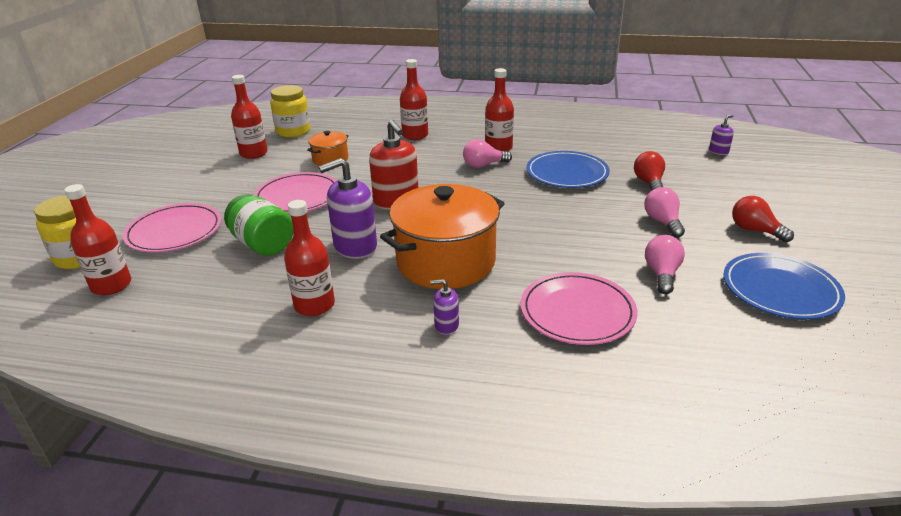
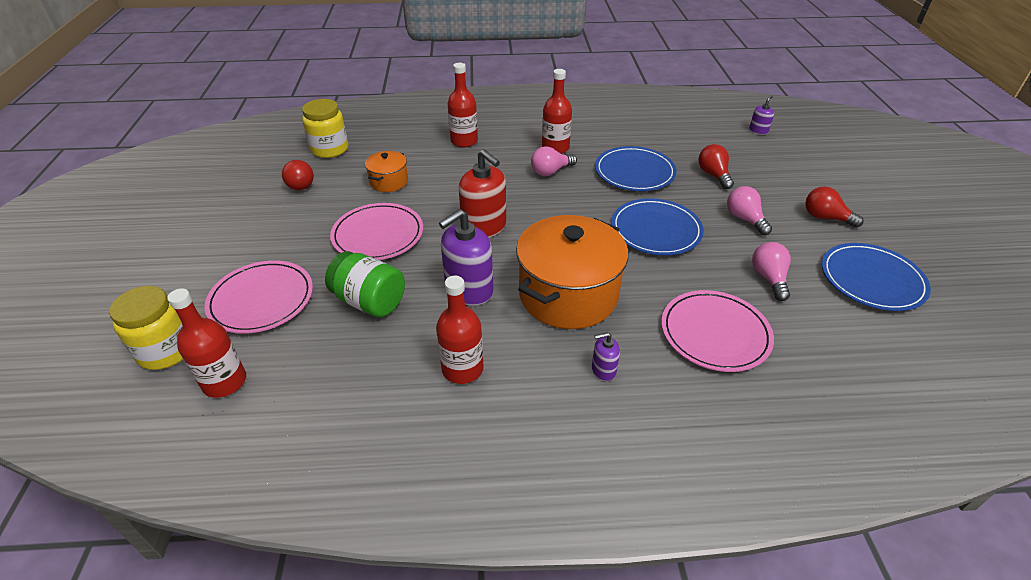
camera: 15 degrees left, 10 degrees up
(253, 153) = (299, 184): red bottle -> red light bulb
(562, 221) = (656, 230): none -> blue plate

